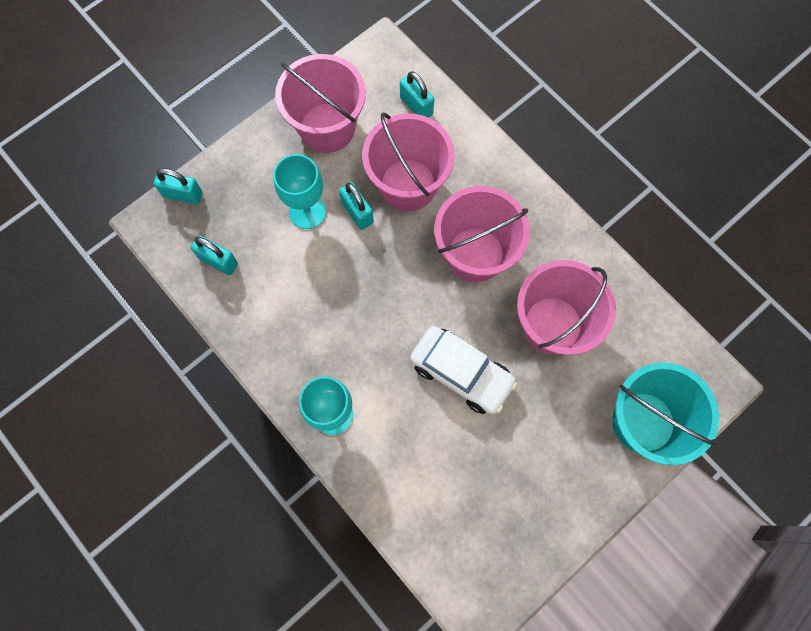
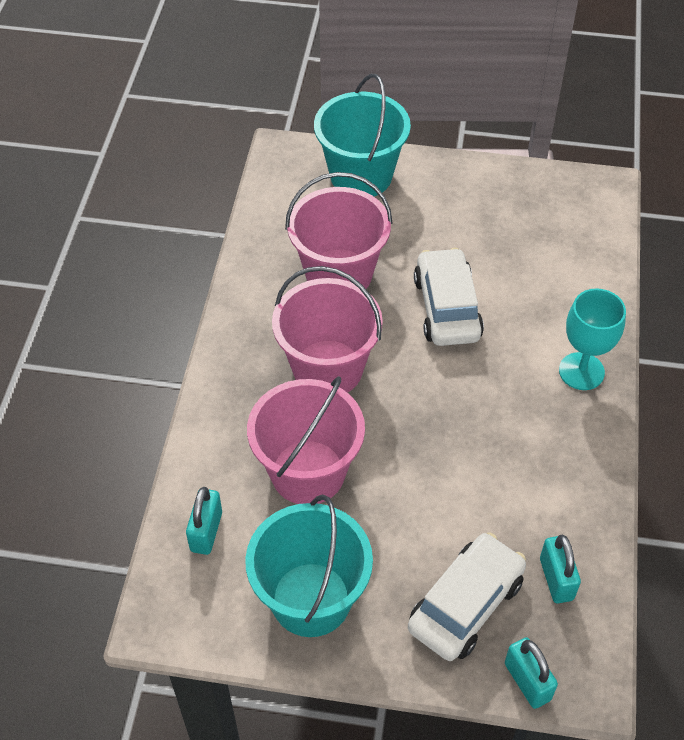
camera: 130 degrees left, 20 degrees down
(250, 201) = (466, 604): none -> white car
(307, 211) = (423, 540): turquoise goblet -> none
(327, 128) = (311, 599): pink bucket -> turquoise bucket
(357, 212) = (380, 494): turquoise padlock -> none

